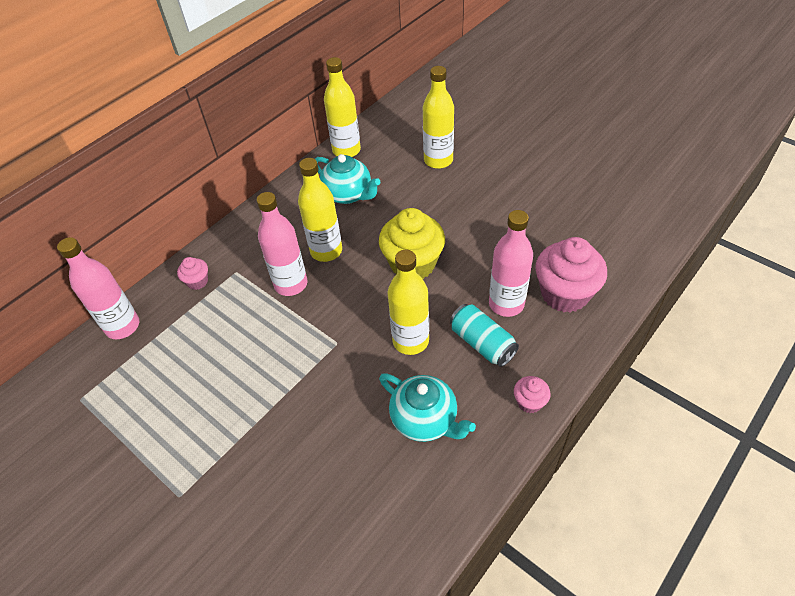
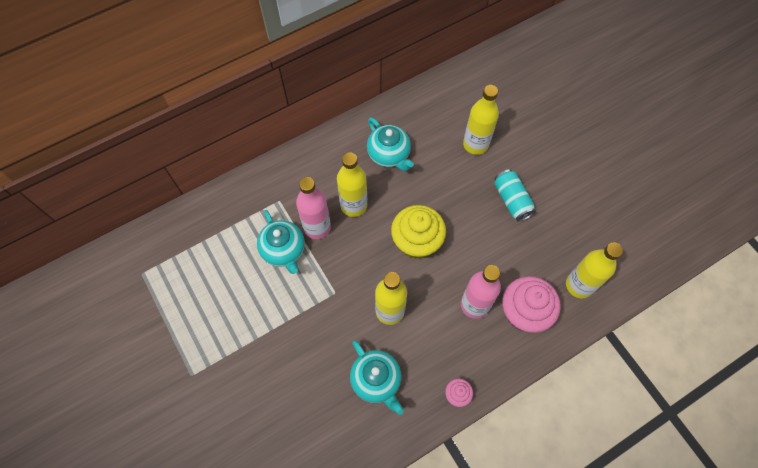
camera: 15 degrees right, 15 degrees up
(122, 326) = (184, 221): pink bottle -> none
(197, 281) = (248, 199): pink cupcake -> none
(258, 319) = (284, 250): none -> turquoise teapot
(346, 150) = (403, 107): yellow bottle -> yellow bottle (579, 285)
(482, 343) = (442, 333): turquoise can -> turquoise can (512, 200)

